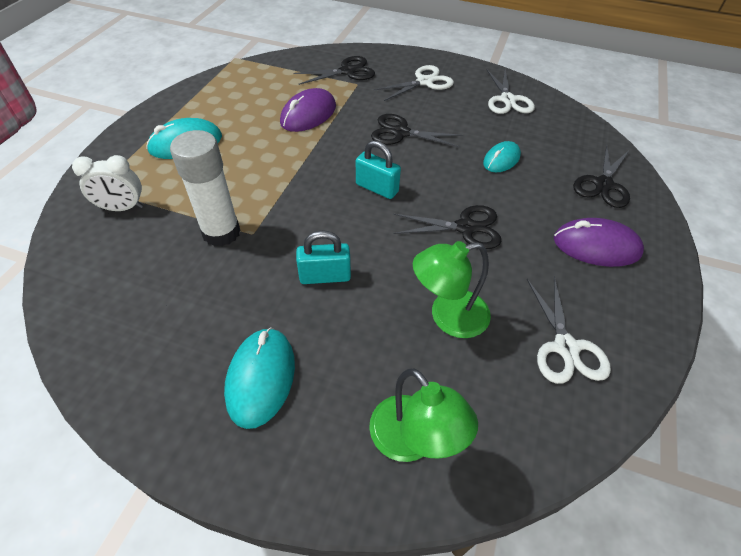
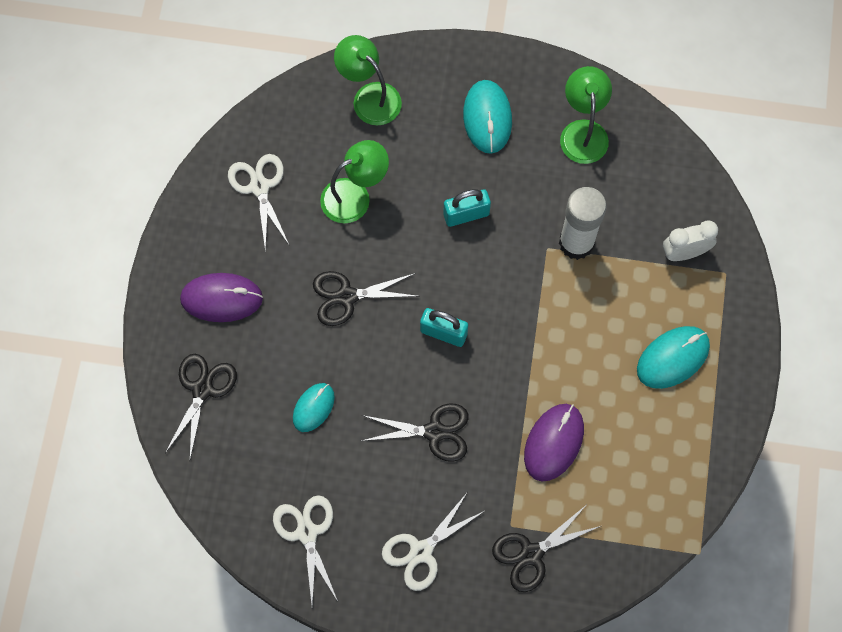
camera: 170 degrees right, 20 degrees up
(151, 338) = (583, 131): none -> green lamp

